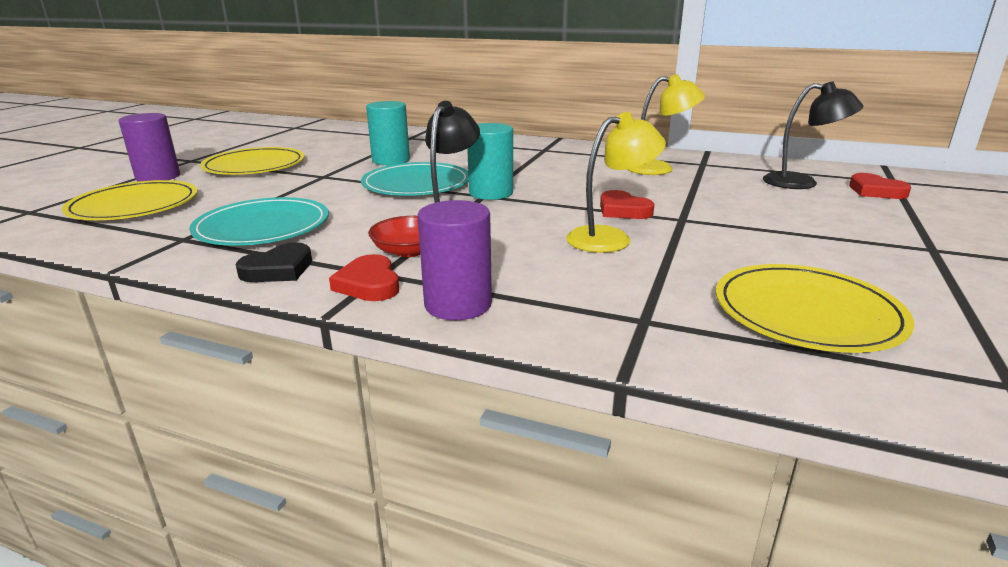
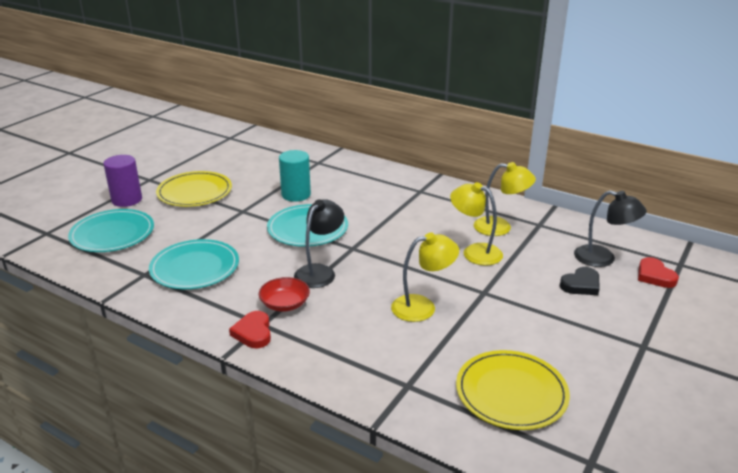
camera: 10 degrees right, 5 degrees up
(134, 206) = (112, 234): yellow plate -> turquoise plate
(278, 269) = (201, 312): black heart -> black heart (581, 285)
(458, 304) = (302, 357): purple cylinder -> none
(491, 193) = (358, 246): turquoise cylinder -> none
(623, 210) = (446, 277): red heart -> none
(643, 188) = (474, 252): none -> yellow lamp

